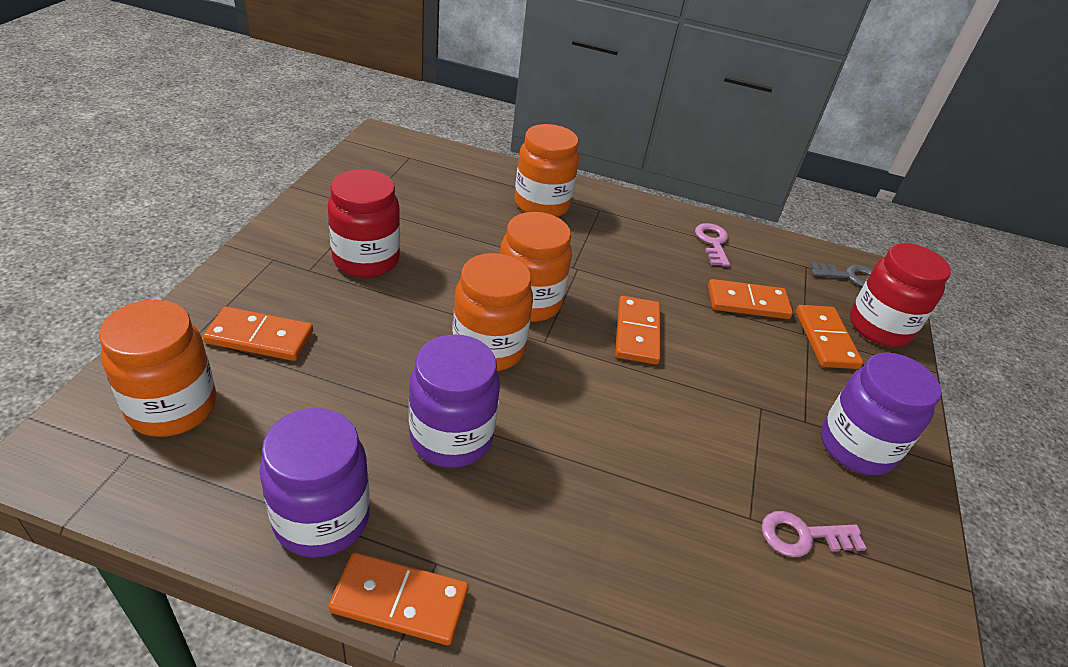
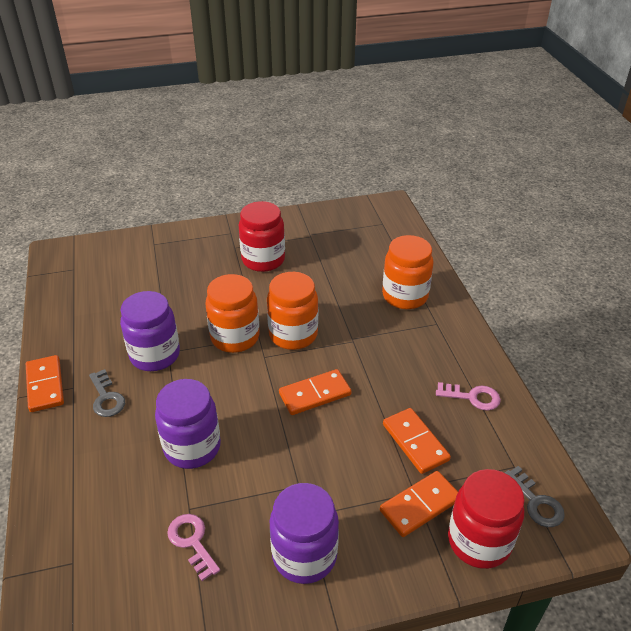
camera: 65 degrees right, 0 degrees up
(172, 407) = (106, 264): orange jar -> none
(260, 337) = (169, 261): orange domino -> none
(322, 519) = (74, 339): purple jar -> purple jar (192, 447)
(494, 528) = (106, 398): none -> grey key
(713, 242) = (472, 397): pink key -> pink key turned 45 degrees clockwise

